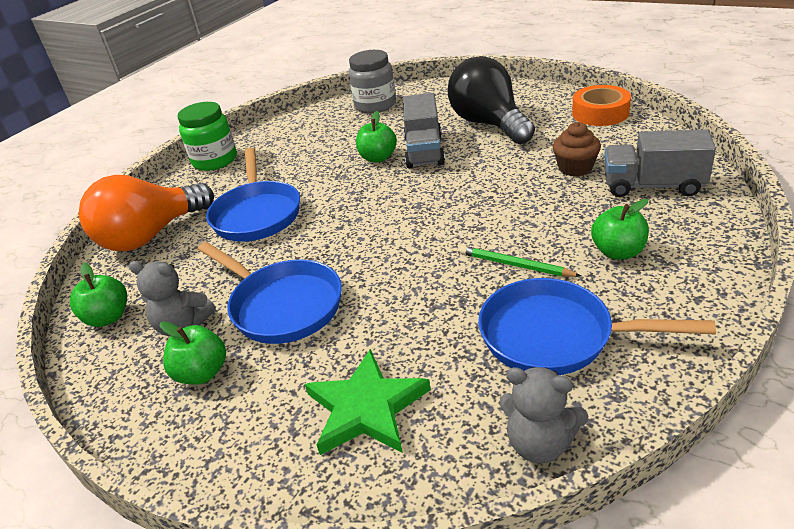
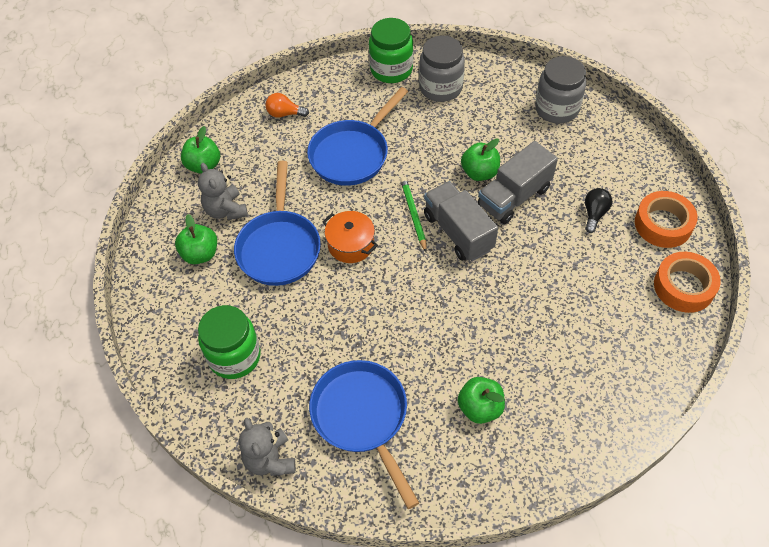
camera: 45 degrees right, 20 degrees up
(150, 236) = (284, 114): orange light bulb -> orange light bulb, size x0.41
(272, 145) = (440, 88): none -> grey jar
(346, 256) = (351, 244): none -> orange pot
(366, 408) = (234, 356): green star -> green jar
(489, 124) = (594, 214): black light bulb -> black light bulb, size x0.41
(515, 265) = (416, 352): green pencil -> green pencil (413, 214)
(535, 102) = (663, 224): none -> orange tape
(575, 168) = (573, 318): brown cupcake -> none
(653, 186) = (589, 388): grey truck -> grey truck (458, 232)

